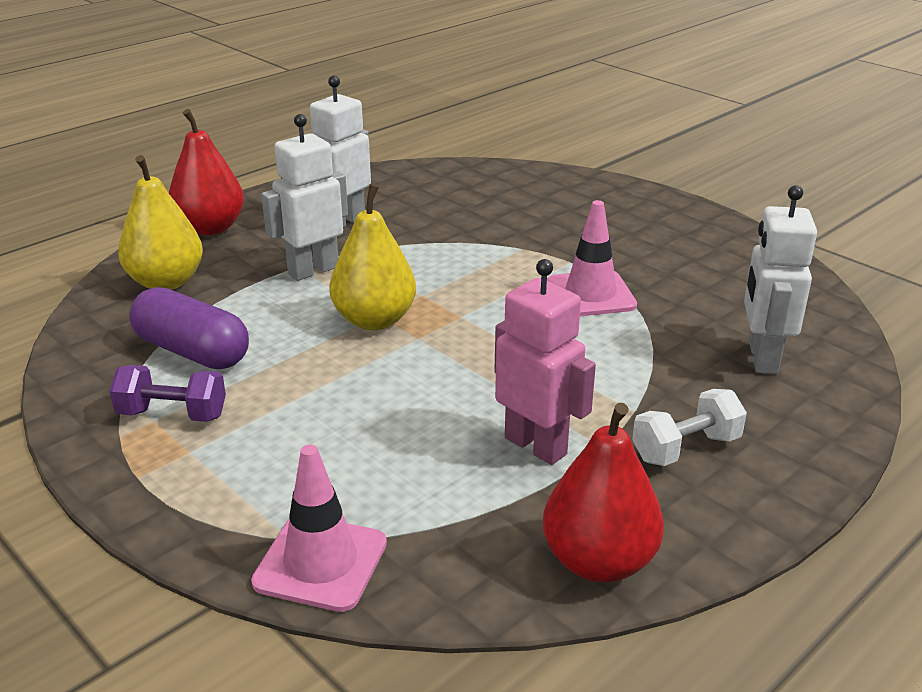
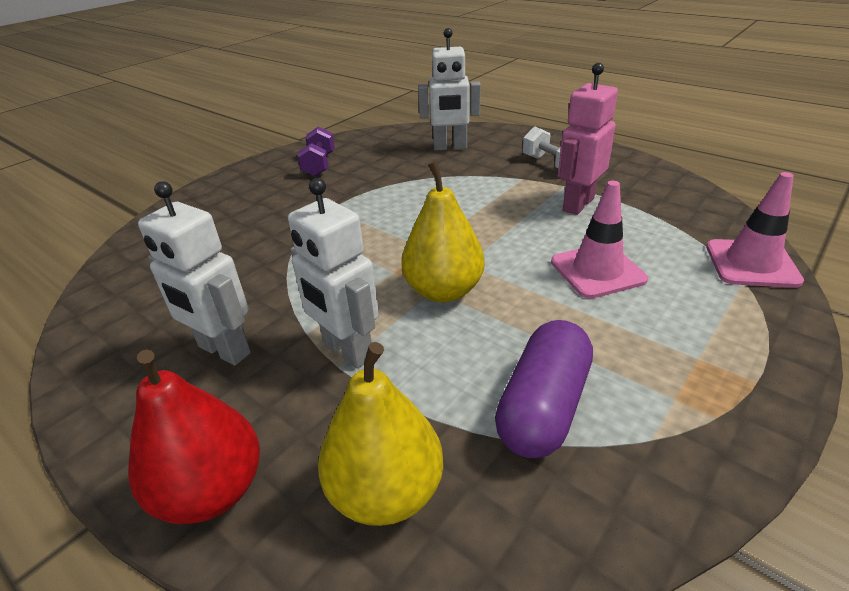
camera: 95 degrees left, 5 degrees up
(172, 414) = (657, 387): purple dumbbell -> purple dumbbell (319, 165)
(590, 294) = (382, 198): pink traffic cone -> pink traffic cone (597, 271)
(598, 561) = (663, 181): red pear -> none

